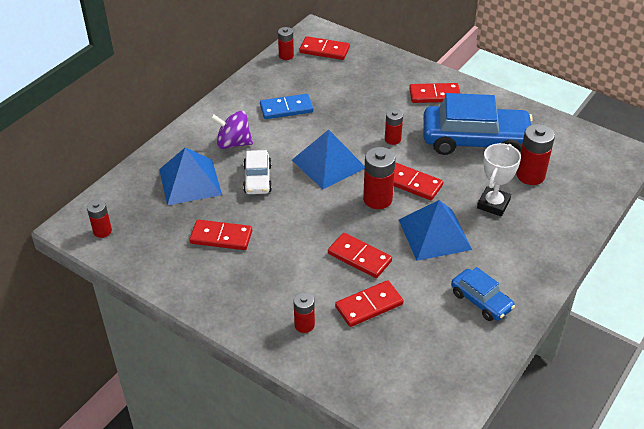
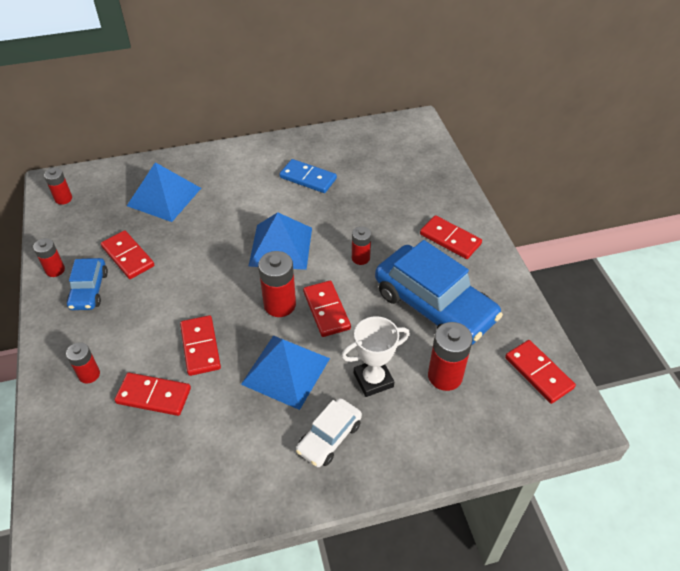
camera: 40 degrees right, 5 degrees up
(233, 143) = (232, 184): purple spinning top -> none
(257, 179) = (212, 225): white car -> white car (329, 437)
(286, 56) = (365, 132): red battery -> red battery (55, 270)
(324, 50) = (402, 144): red domino -> red domino (538, 373)
(481, 301) = (245, 465): blue car -> blue car (89, 290)

